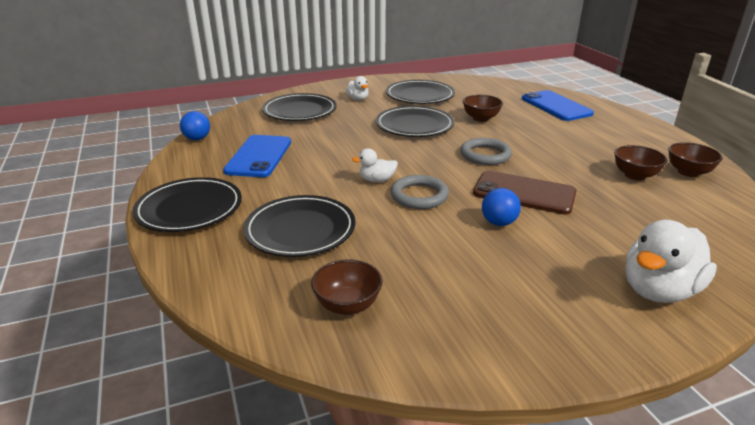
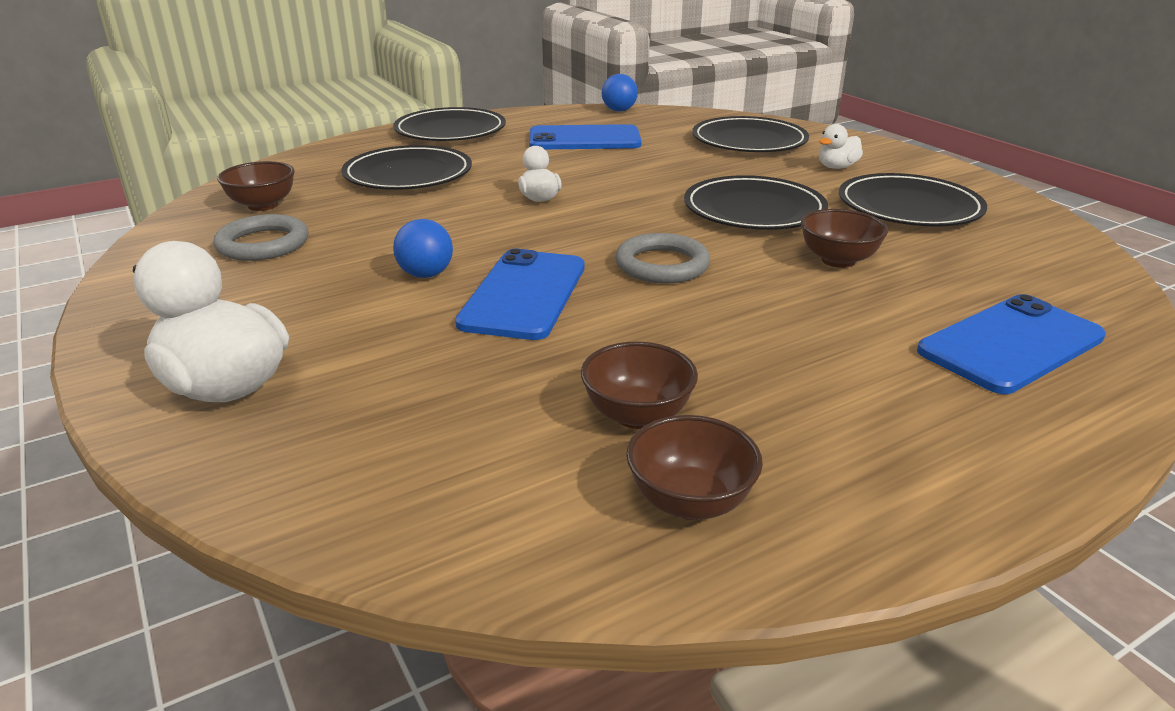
camera: 80 degrees right, 0 degrees up
(419, 196) = (499, 224): grey ring -> grey ring (263, 244)
(524, 193) = (524, 294): brown phone -> blue phone

